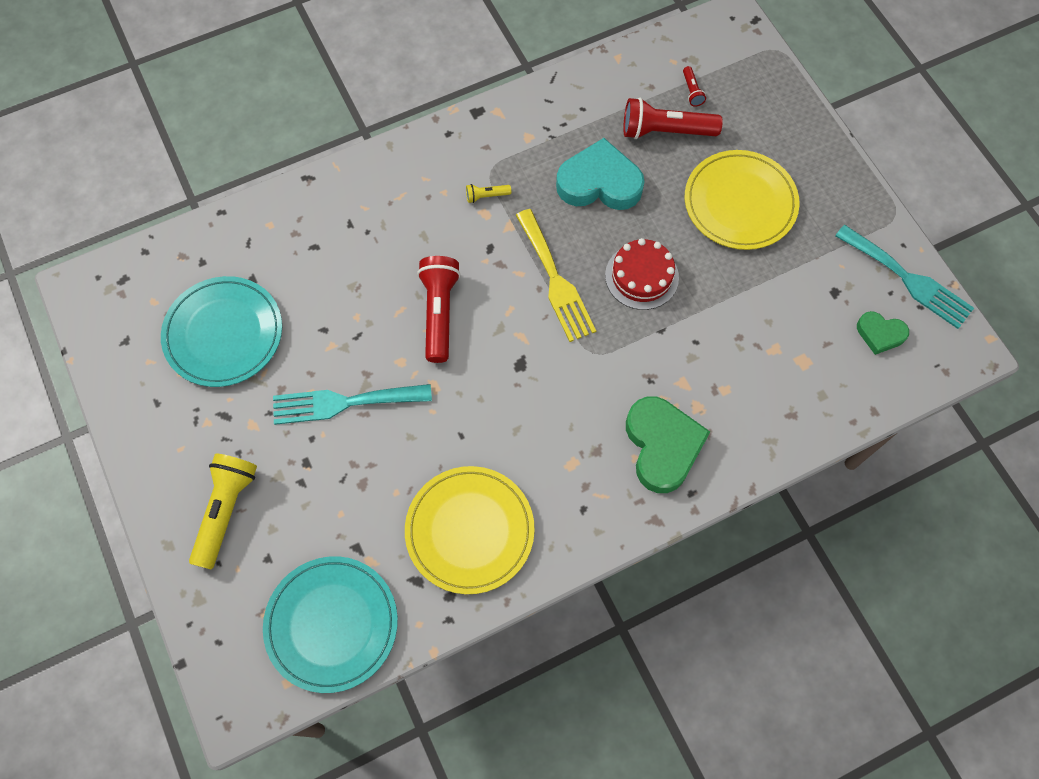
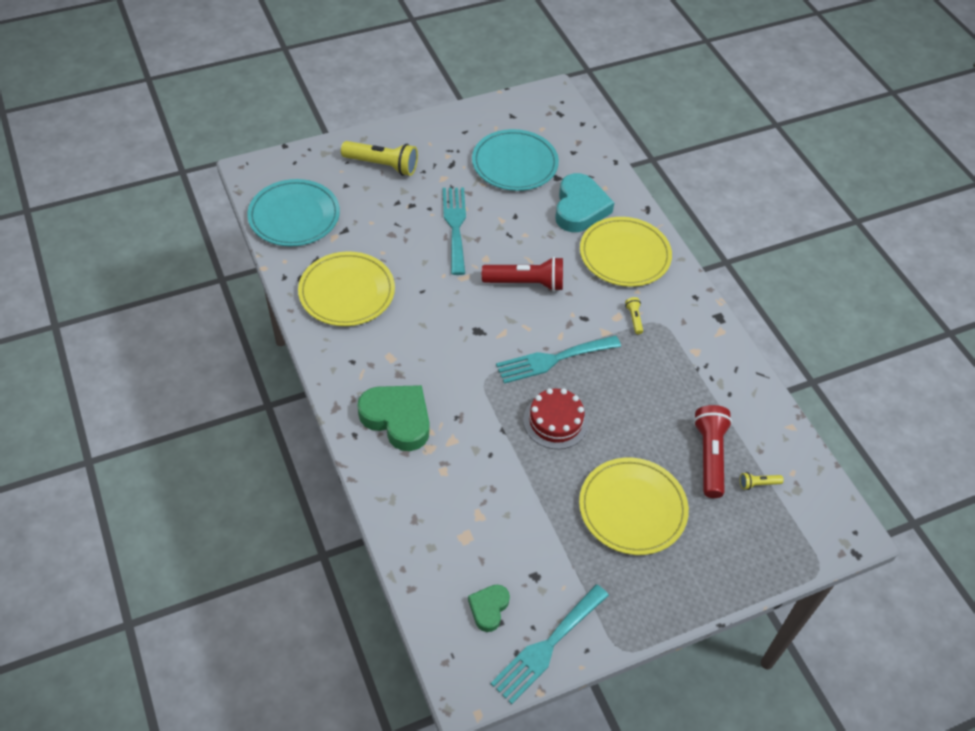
camera: 90 degrees right, 15 degrees down
(386, 204) = (624, 255): none -> yellow plate
(555, 280) = (553, 359): yellow fork -> turquoise fork
(599, 183) = (650, 399): turquoise heart -> turquoise heart (580, 208)
(662, 446) = (397, 419): green heart -> green heart turned 135 degrees counterclockwise
(691, 91) = (758, 484): red flashlight -> yellow flashlight

